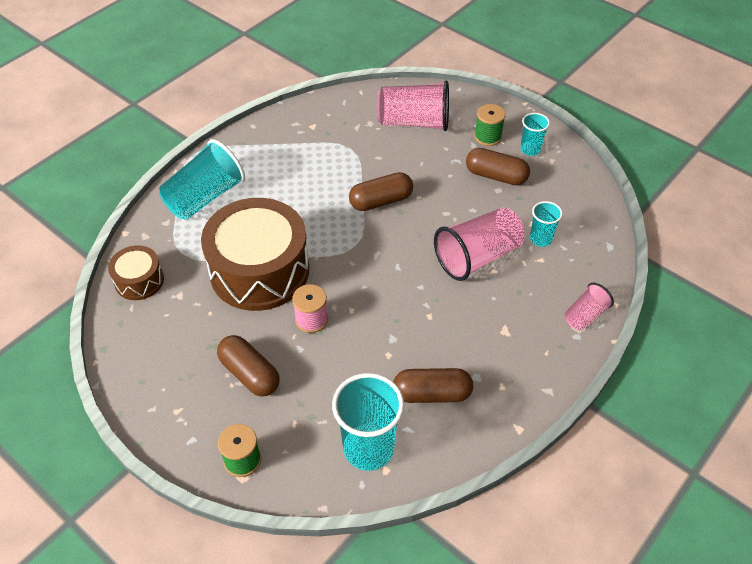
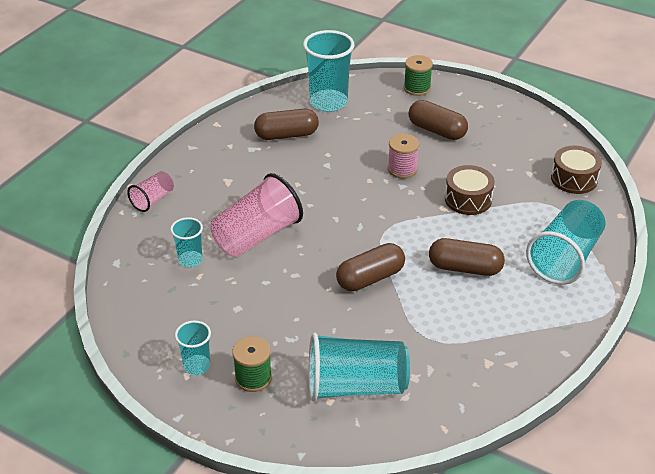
camera: 170 degrees right, 10 degrees down
(259, 270) = (468, 199): brown drum -> brown drum, size x0.48
(414, 122) = (355, 386): pink cup -> turquoise cup
(496, 176) = (240, 324): brown capsule -> brown capsule (465, 268)

